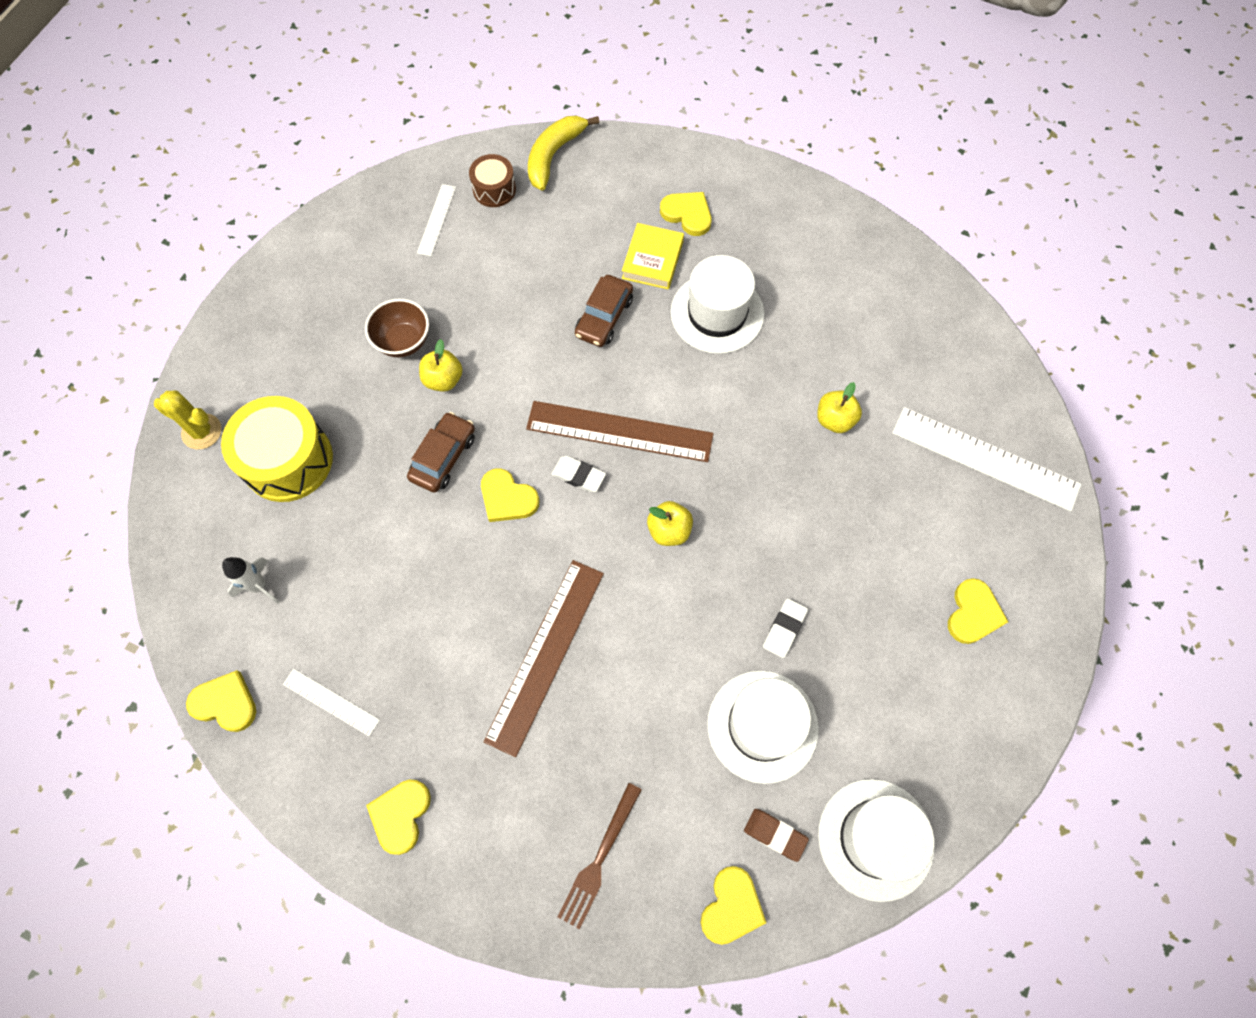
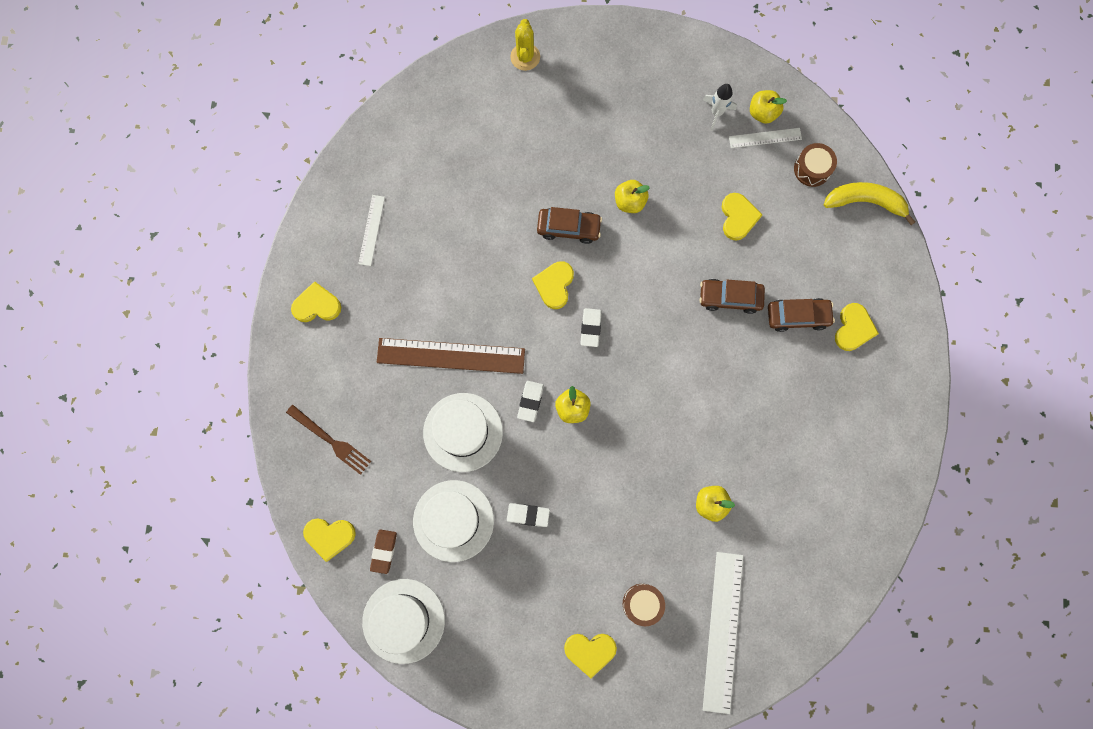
camera: 70 degrees right, 10 degrees up
(225, 703) = (348, 165): yellow heart -> yellow heart (738, 217)
(259, 586) = (431, 148): white rocket -> white rocket (716, 112)
(288, 460) = (526, 124): yellow drum -> none
(403, 341) = (649, 160): brown bowl -> none
(407, 212) = (763, 112): none -> yellow apple
(599, 859) = (331, 441): brown fork -> brown fork turned 150 degrees counterclockwise
(619, 432) = (637, 344): brown ruler -> none
(642, 577) = (530, 401): none -> white eraser
(652, 260) = (798, 316): yellow book -> brown car
(717, 313) = (769, 383): white hat -> white hat (463, 432)
(930, 534) = (642, 604): none -> brown drum

